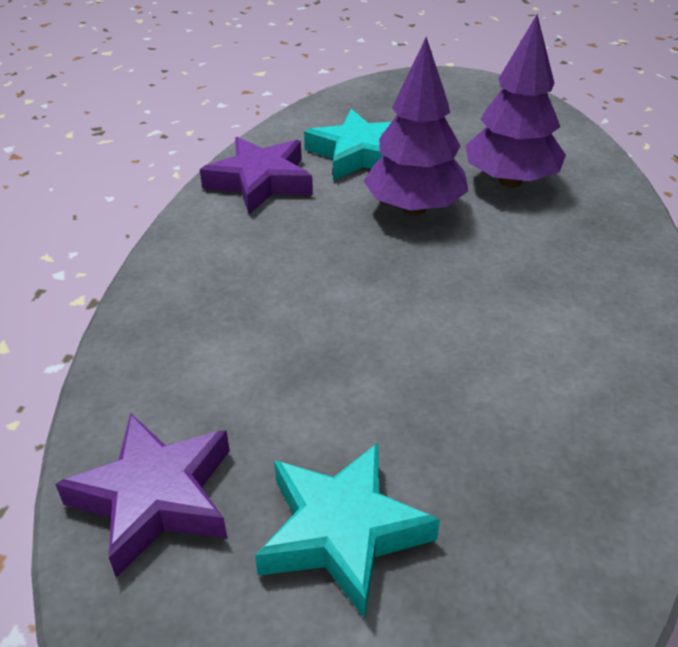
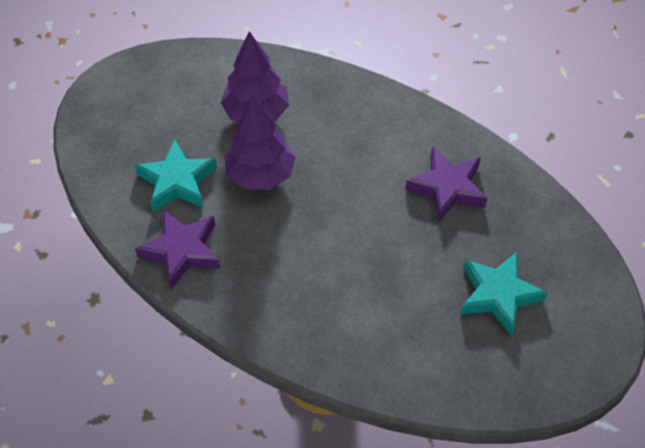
camera: 70 degrees left, 15 degrees up
(155, 497) = (452, 370): purple star -> purple star (447, 188)

